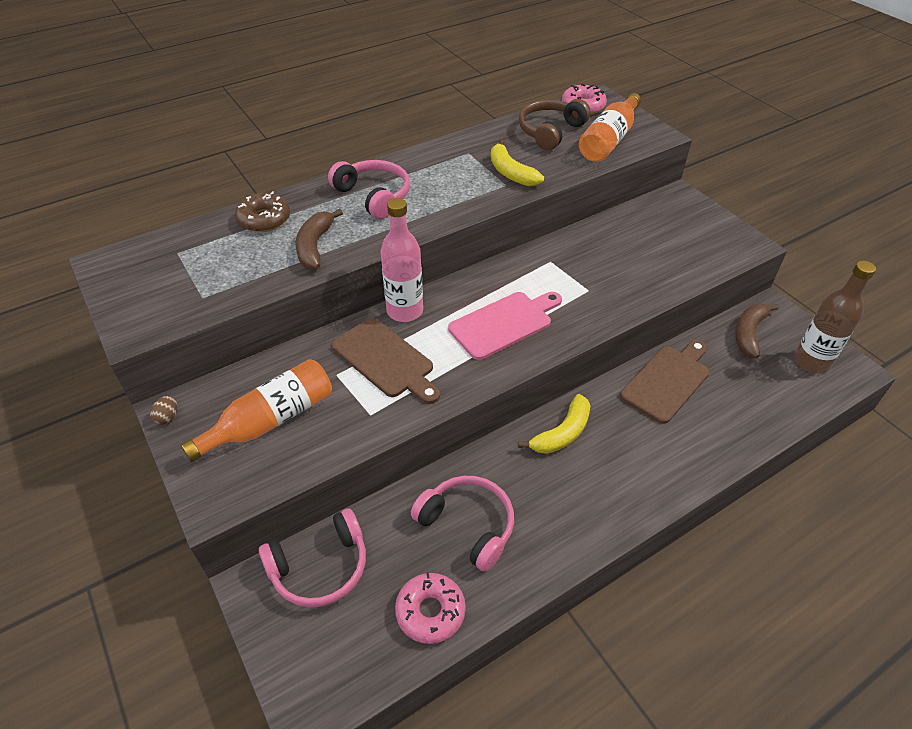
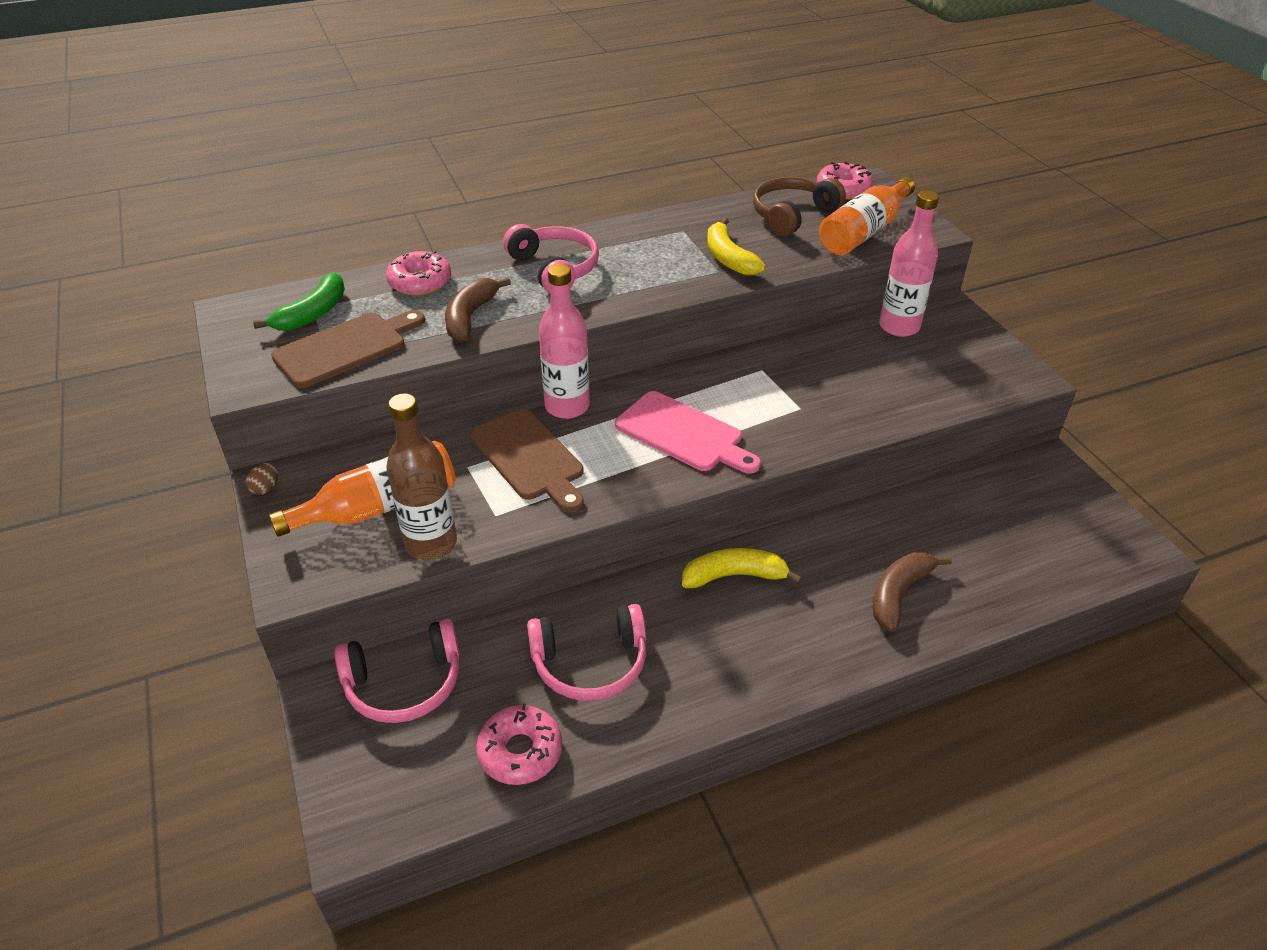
camera: 10 degrees right, 5 degrees down
(178, 258) = (313, 313): none -> green banana
(264, 219) = (420, 282): brown donut -> pink donut
(468, 525) = (590, 663): pink headphones -> pink headphones turned 120 degrees clockwise
(504, 323) = (683, 434): pink cutting board -> pink cutting board turned 60 degrees clockwise
(562, 433) = (734, 576): yellow banana -> yellow banana turned 150 degrees counterclockwise
(644, 213) = (899, 326): none -> pink bottle
(667, 381) = (886, 533): brown cutting board -> brown cutting board (345, 348)
(749, 333) = (1011, 490): brown banana -> brown banana (899, 594)
(811, 362) = (1086, 534): brown bottle -> brown bottle (431, 543)

